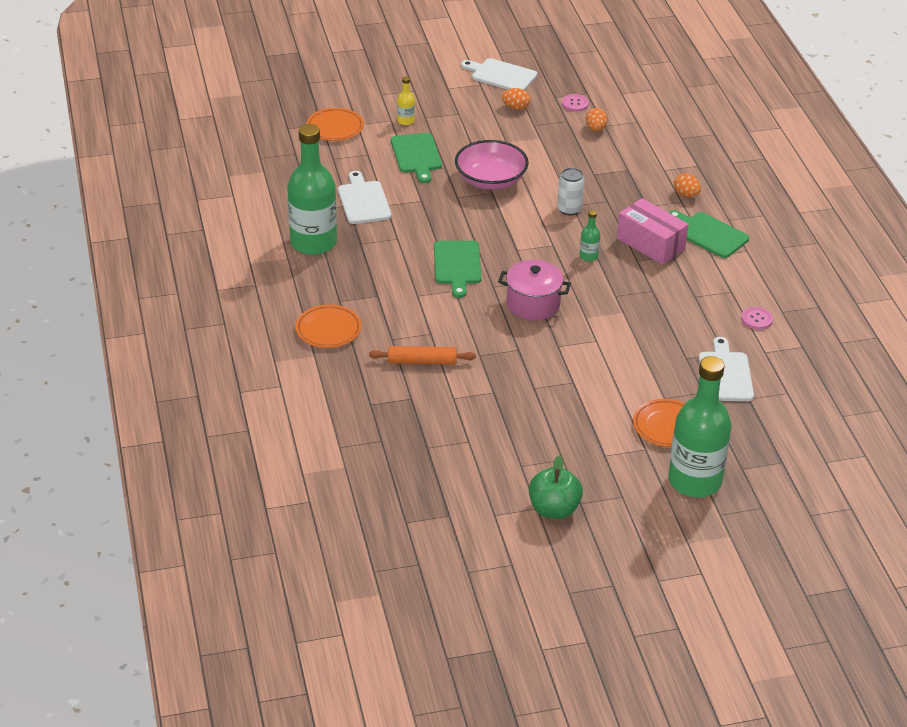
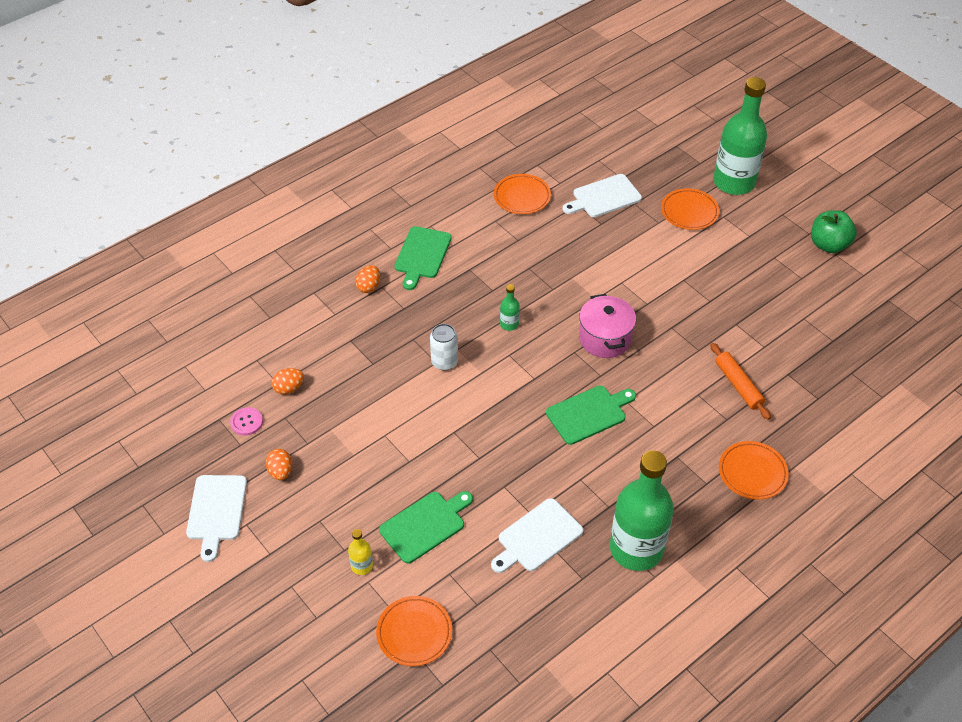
camera: 115 degrees left, 10 degrees up
(490, 180) = (432, 441): pink bowl -> none
(650, 244) = (462, 288): pink box -> none
(757, 319) = (522, 197): pink button -> orange plate

